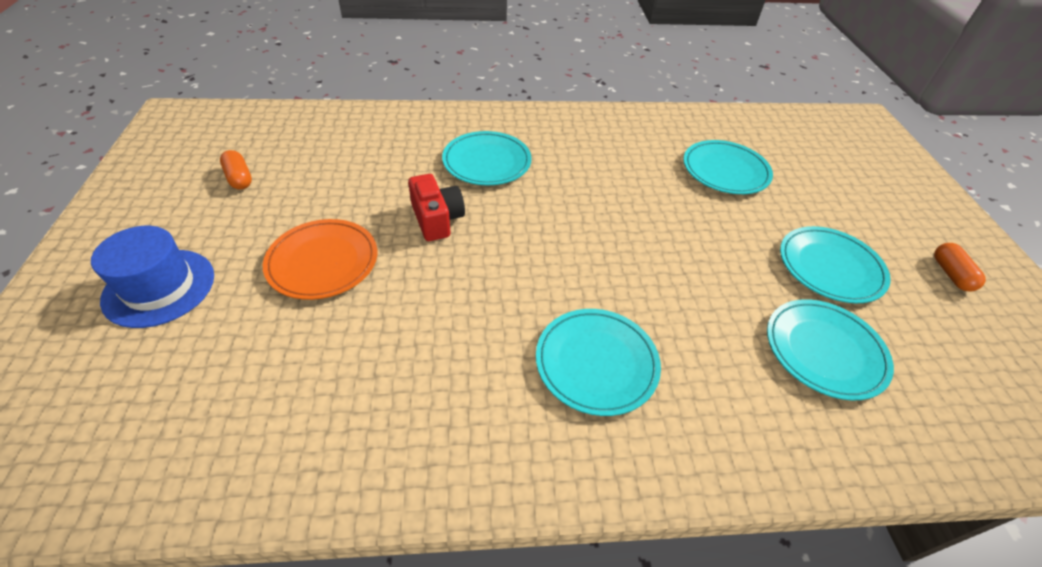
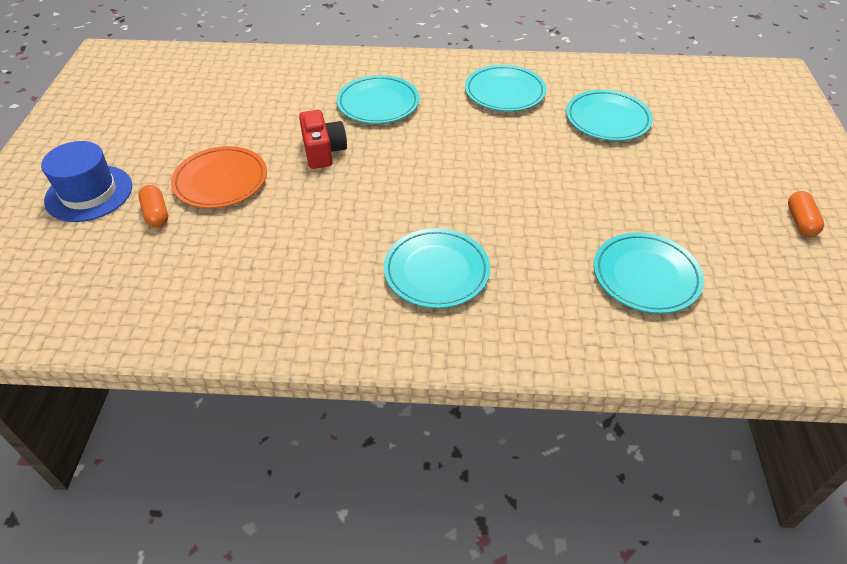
camera: 10 degrees right, 0 degrees up
(239, 178) = (158, 110): orange capsule -> orange capsule (156, 214)
(830, 267) = (680, 209): turquoise plate -> turquoise plate (504, 92)

